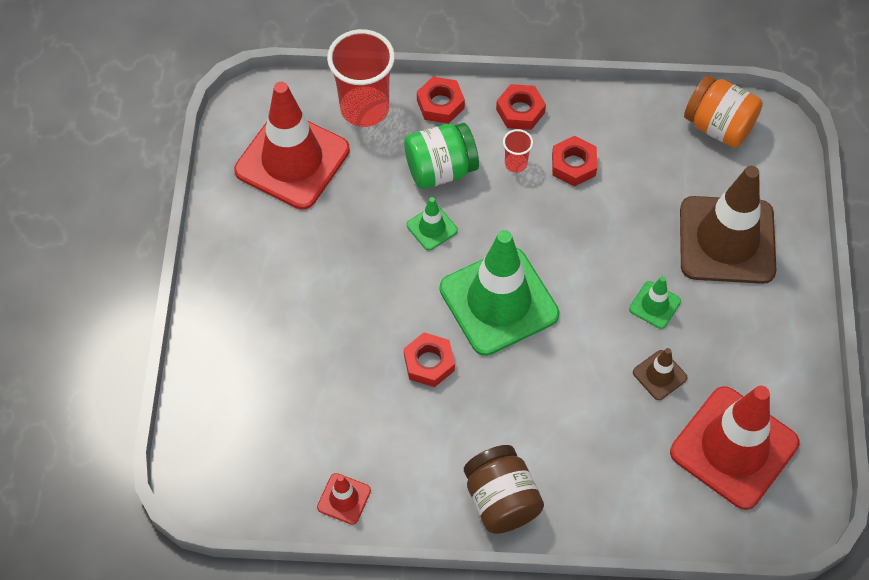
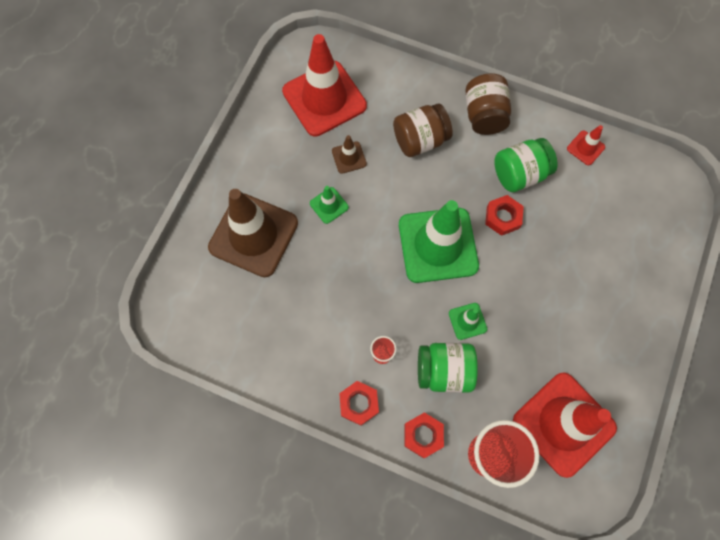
camera: 160 degrees left, 10 degrees up
(425, 429) = (519, 174): none -> green jar
(573, 165) = (337, 337): red nut -> none
(576, 431) = (420, 140): none -> brown jar
(718, 126) = (208, 331): orange jar -> none

